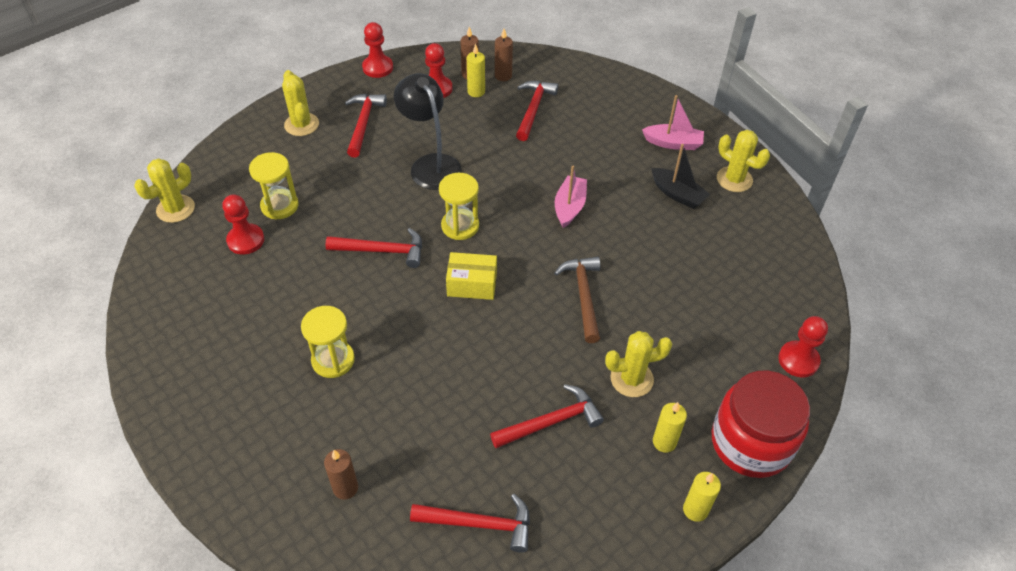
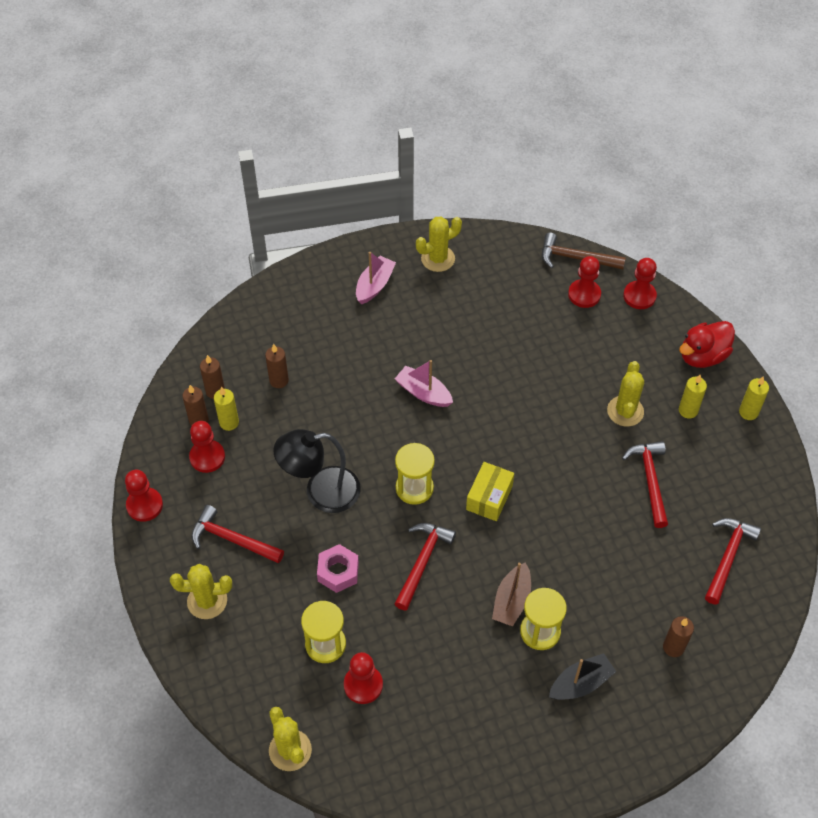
camera: 70 degrees left, 5 degrees up
(353, 196) = (338, 572): none -> pink nut
(361, 329) = (511, 601): none -> brown boat
(533, 109) = (279, 380): red hammer -> brown candle
(583, 296) = (531, 416): brown hammer -> brown hammer (576, 258)
(677, 194) = (439, 306): black boat -> black boat (580, 683)
(751, 442) = (702, 356): red jar -> red duck
(767, 308) = (584, 294): none -> red pawn

